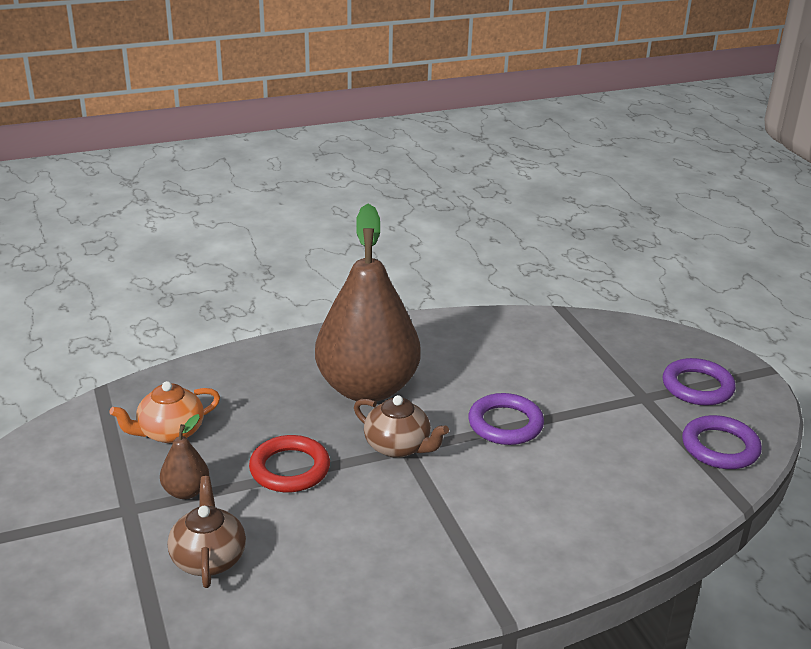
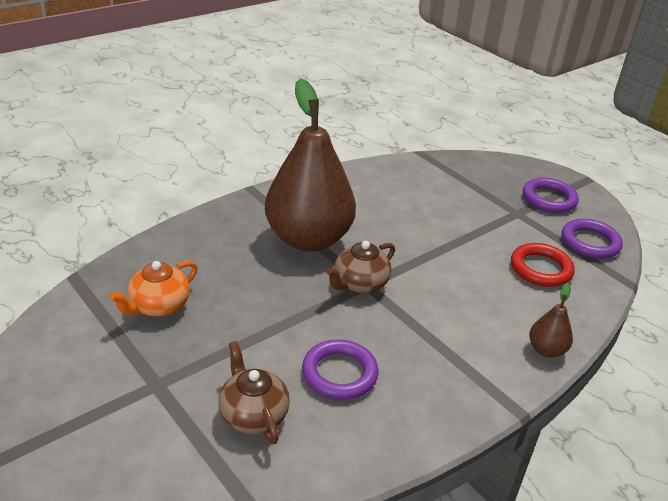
camera: 20 degrees left, 5 degrees up
(186, 491) = (201, 357): brown pear -> brown pear (546, 350)
(290, 469) = (281, 319): red ring -> red ring (541, 269)
(398, 446) = (359, 284): brown teapot -> brown teapot turned 120 degrees clockwise
(505, 424) = (431, 250): purple ring -> purple ring (339, 373)

